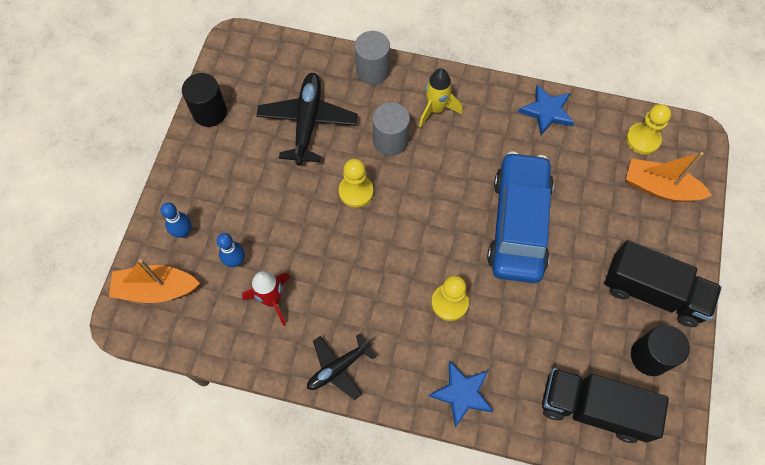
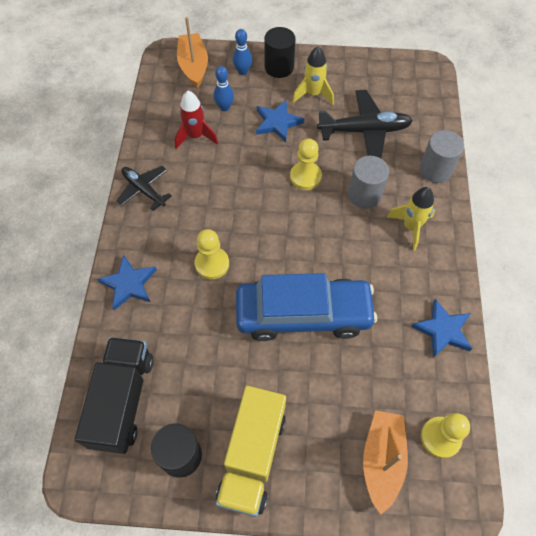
camera: 80 degrees right, 5 degrees down
(210, 112) = (353, 65): black cylinder -> black cylinder (279, 67)
(242, 162) = (313, 94): none -> yellow rocket
(274, 206) = (277, 123): none -> blue star
(653, 292) = (252, 456): black truck -> yellow truck

